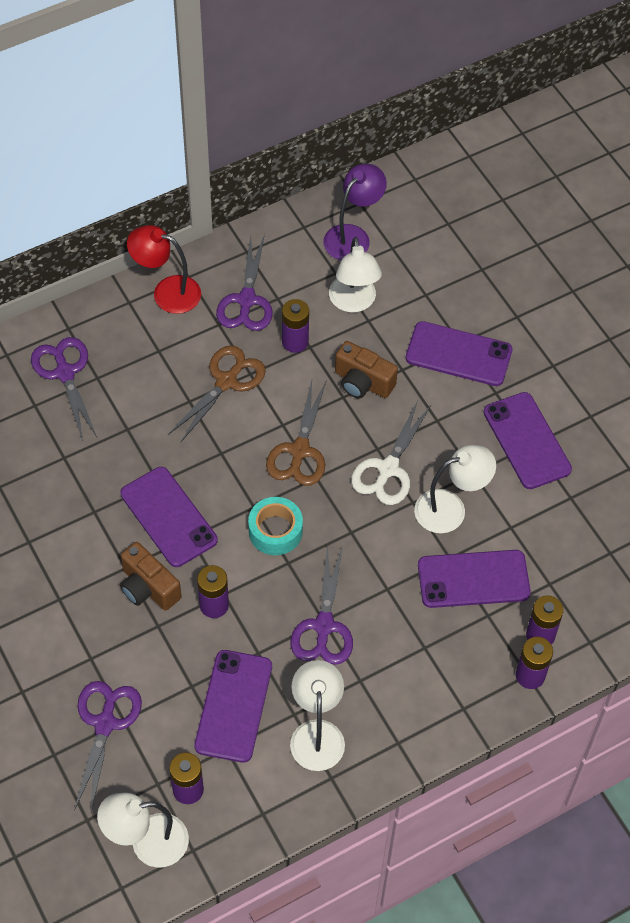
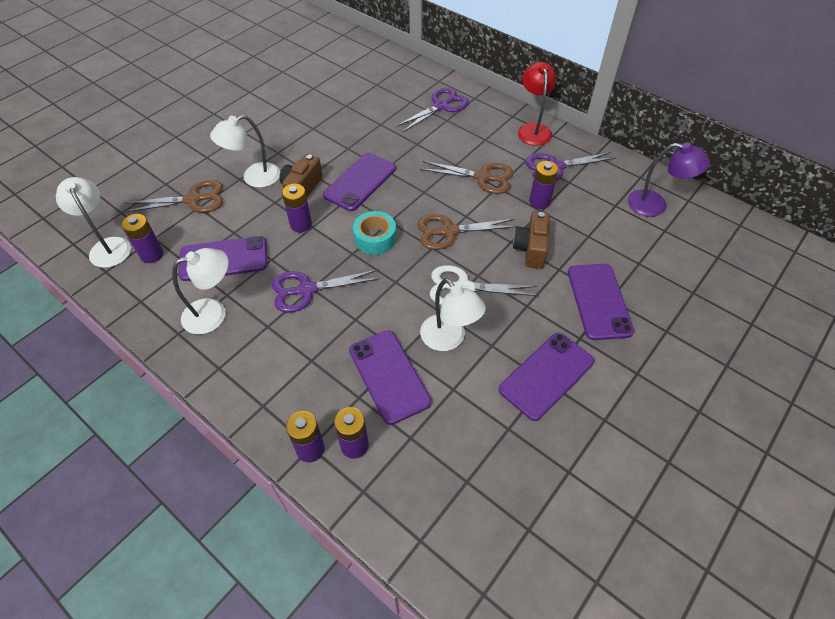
camera: 70 degrees right, 5 degrees down
(105, 723) = (193, 199): purple scissors -> brown scissors
(353, 302) = (597, 223): white lamp -> white lamp (254, 178)

